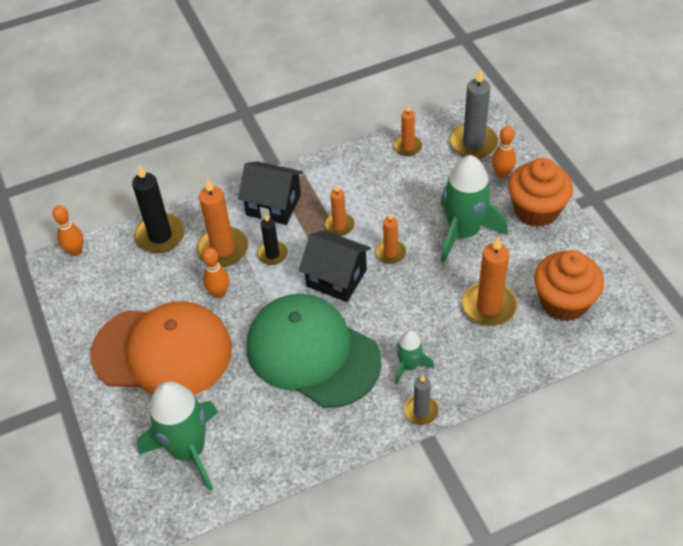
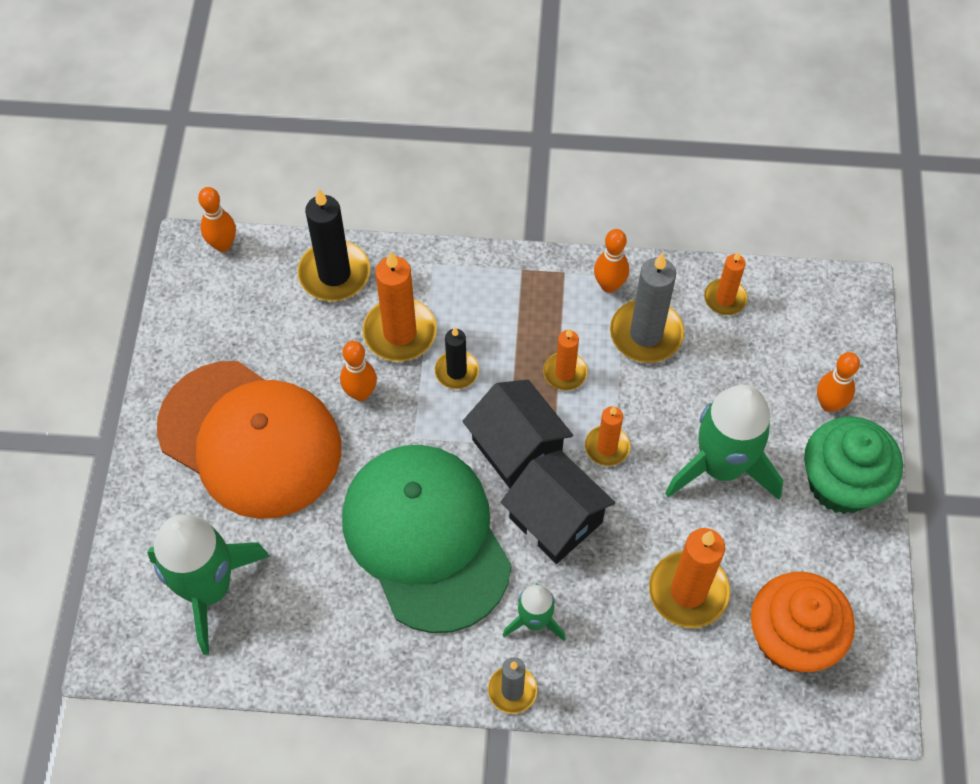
camera: 25 degrees right, 10 degrees up
(273, 205) = (498, 299): black house -> black house (555, 520)
(335, 169) = (609, 285): none -> orange bowling pin
(473, 143) = (818, 337): grey candle -> grey candle (646, 334)
(536, 210) = (841, 483): orange cupcake -> green cupcake

